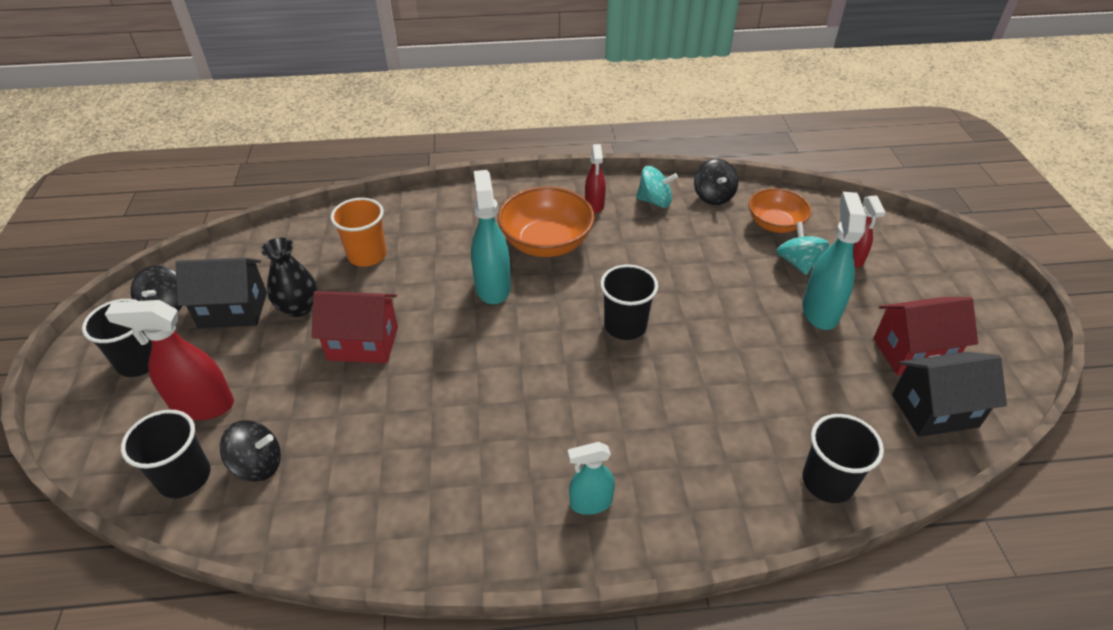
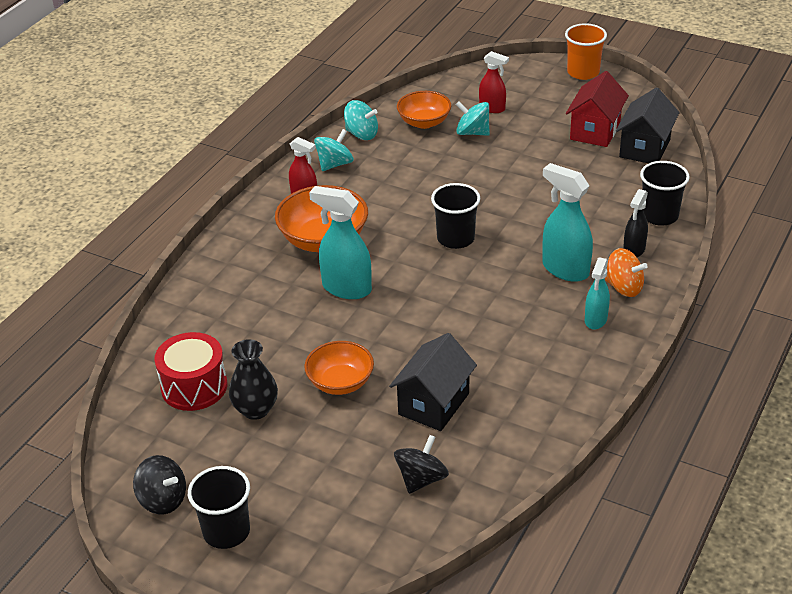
camera: 55 degrees left, 5 degrees down
(184, 477) = (398, 526): black cup -> none
(202, 405) = (324, 499): red spray bottle -> none
(233, 310) = (215, 453): black house -> black house (433, 404)
(308, 260) = (194, 386): none -> red drum
(363, 343) = (340, 382): red house -> orange bowl
(367, 255) = (228, 347): orange cup -> orange cup (583, 72)
(667, 505) = (624, 287): none -> orange spinning top
(713, 196) = (361, 134): black spinning top -> turquoise spinning top
(741, 484) = (634, 250): none -> black spray bottle
(820, 311) = (526, 147): turquoise spray bottle -> turquoise spray bottle (565, 269)

